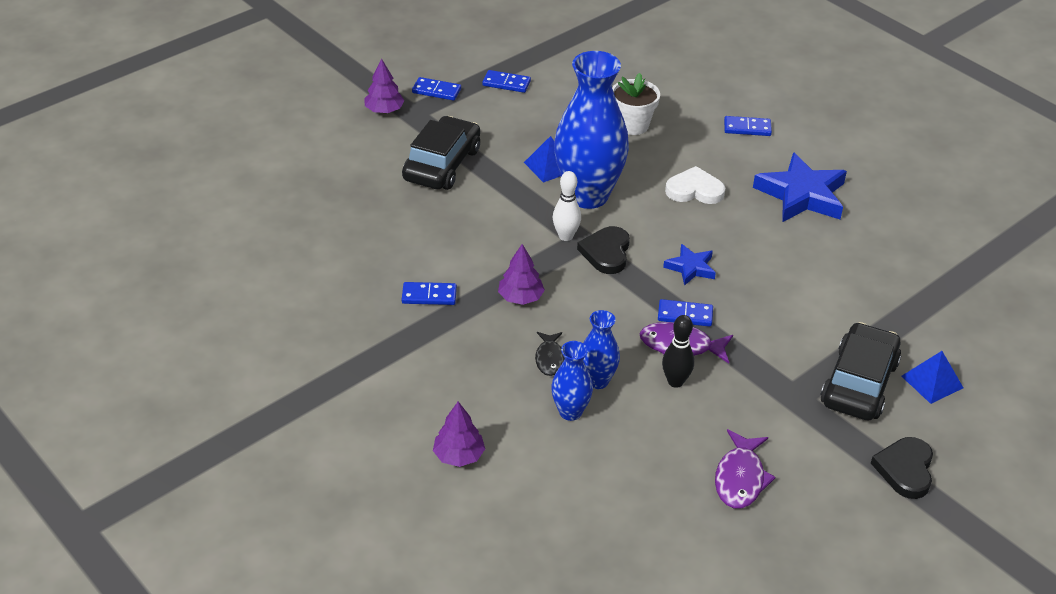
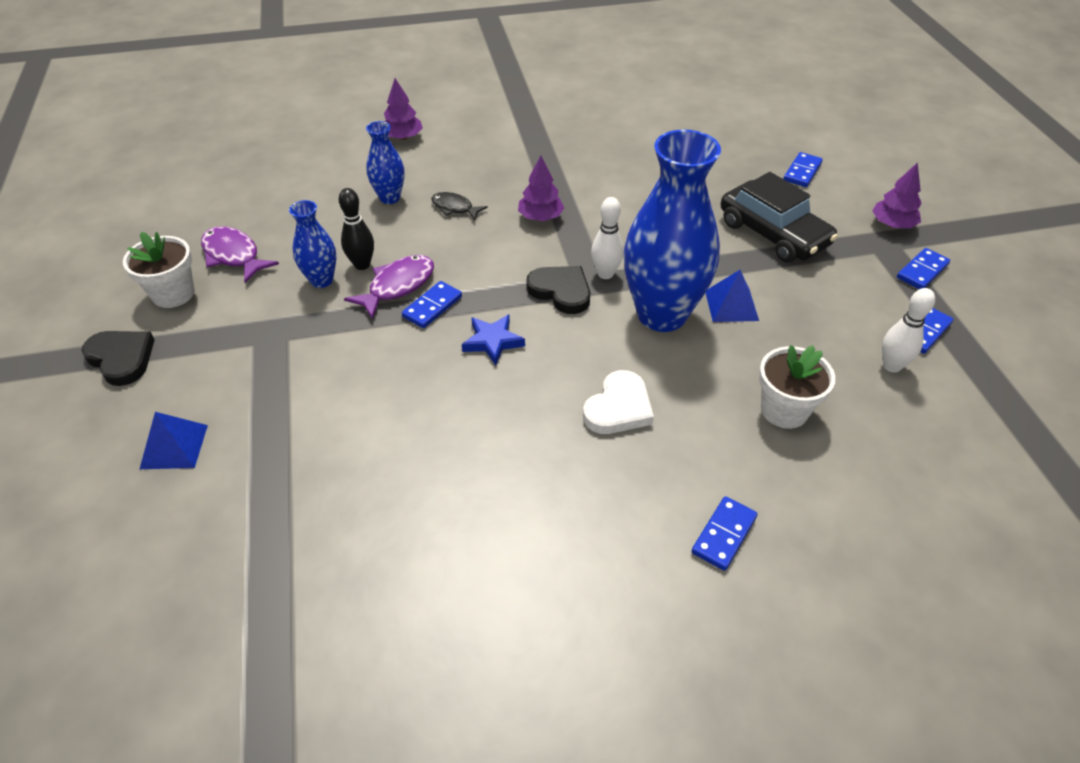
camera: 120 degrees right, 5 degrees up
(429, 295) = (582, 172): blue domino -> blue domino (802, 172)
(553, 91) = (891, 366): none -> white bowling pin
(597, 381) = (407, 223): blue vase -> blue vase (321, 280)
(801, 195) = (543, 513): blue star -> none
(818, 488) = (173, 294): none -> white flower pot
(859, 383) = (235, 385): black car -> none

